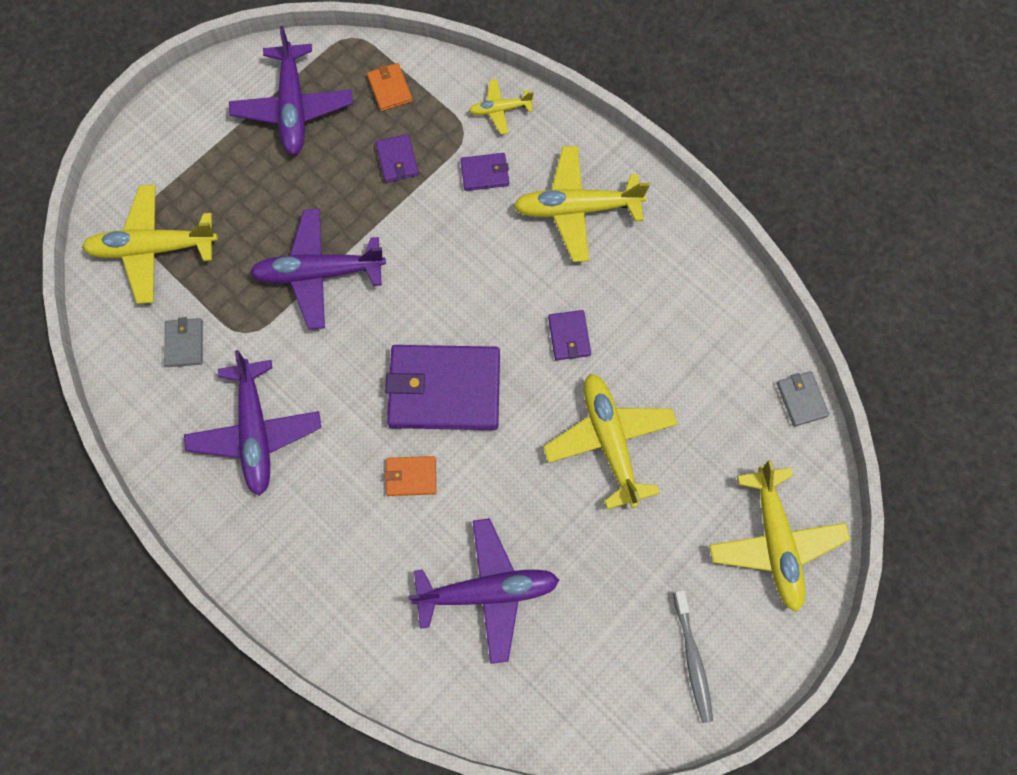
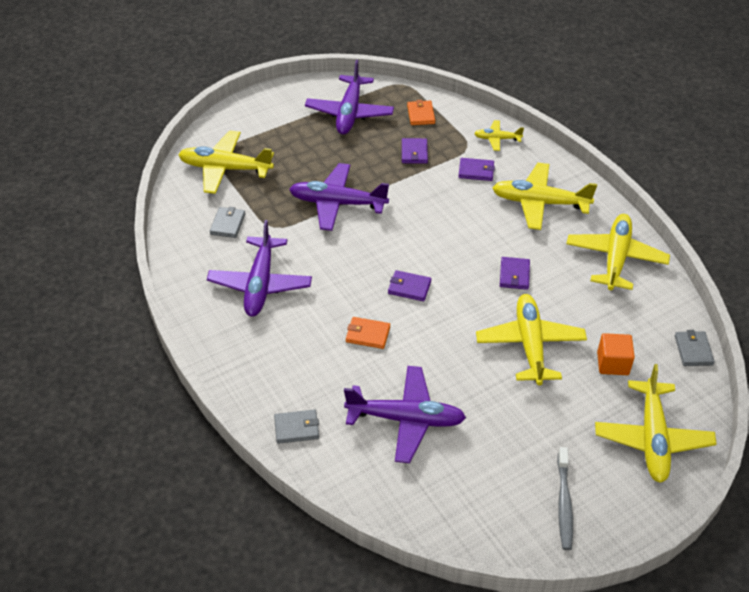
camera: 15 degrees right, 25 degrees down
(361, 639) = (297, 428): none -> grey wallet
(444, 389) = (409, 287): purple wallet -> purple wallet, size x0.44
(686, 277) = (615, 258): none -> yellow plane
(711, 444) = (612, 363): none -> orange cube

